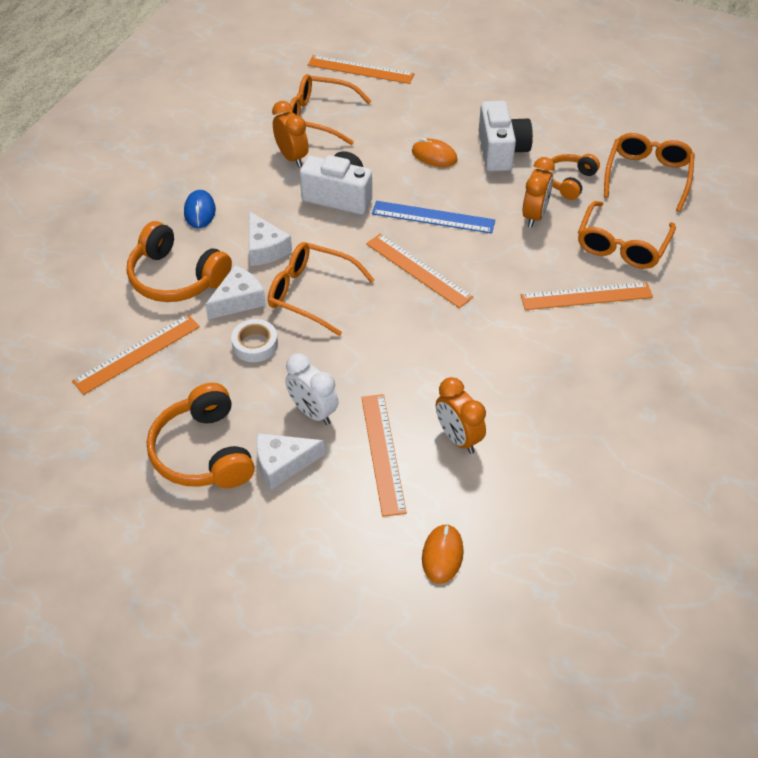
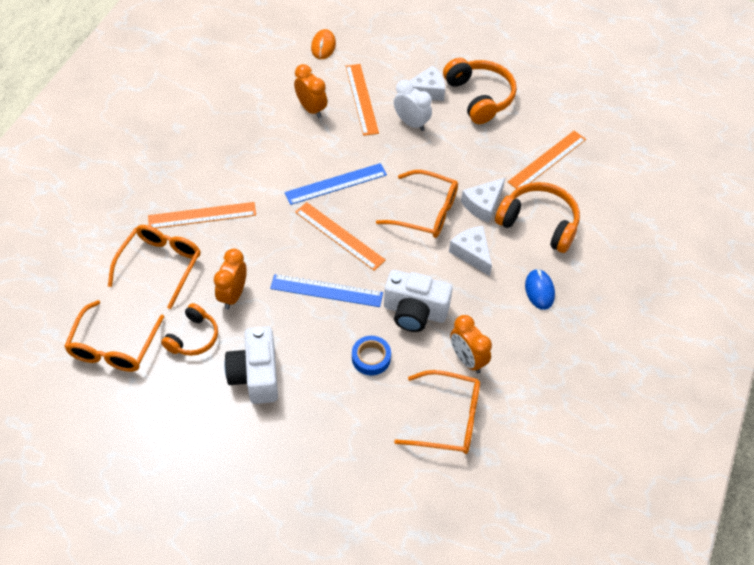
camera: 175 degrees right, 5 degrees up
(255, 344) = (462, 169): white tape -> none
(360, 70) = (411, 502): orange ruler -> none
(388, 161) = (371, 358): none -> blue tape
(422, 330) = (336, 183): none -> blue ruler
(434, 156) = (324, 366): orange mouse -> none

